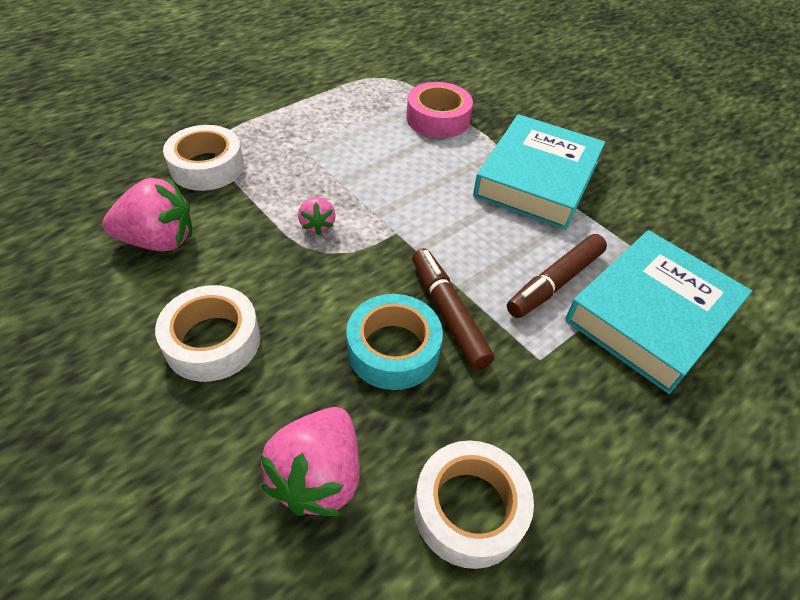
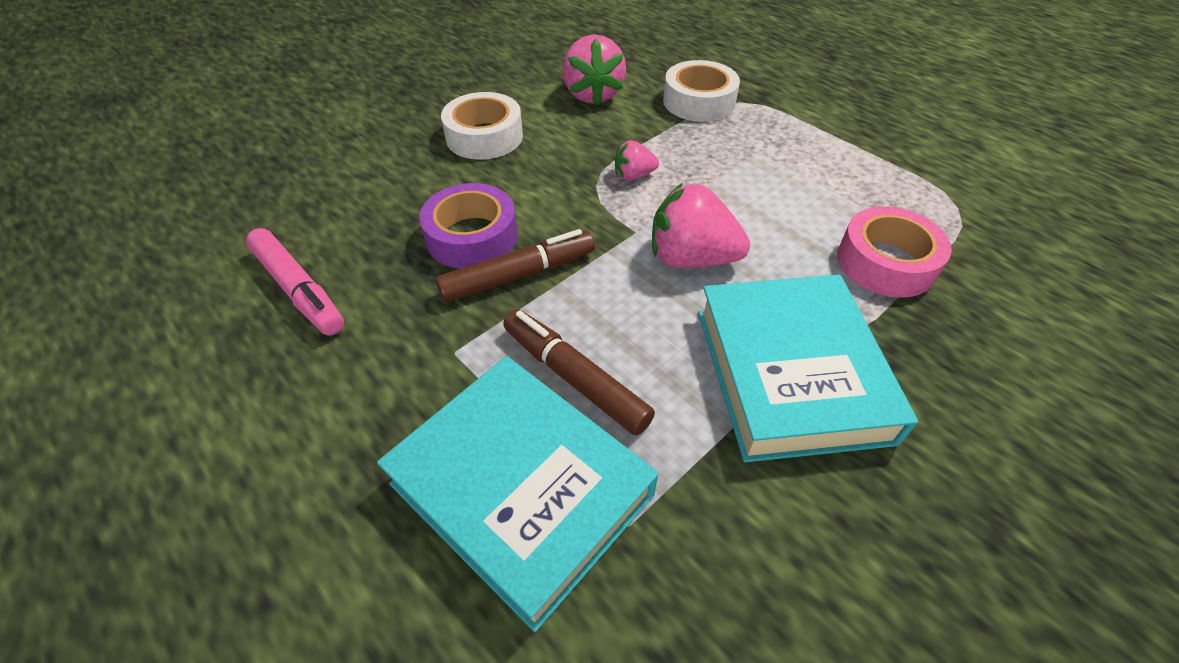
camera: 90 degrees right, 0 degrees up
(318, 476) = (352, 202): pink strawberry -> pink strawberry (691, 258)
(393, 349) = (472, 237): turquoise tape -> purple tape
(469, 509) = (299, 289): white tape -> pink marker
(537, 179) = (790, 374): turquoise book -> turquoise book turned 60 degrees clockwise

